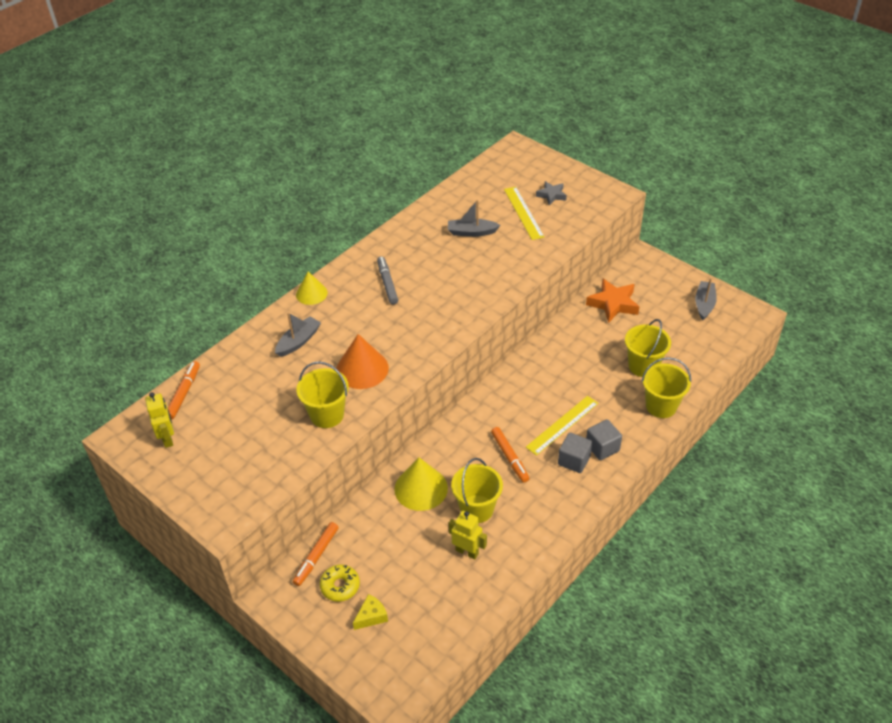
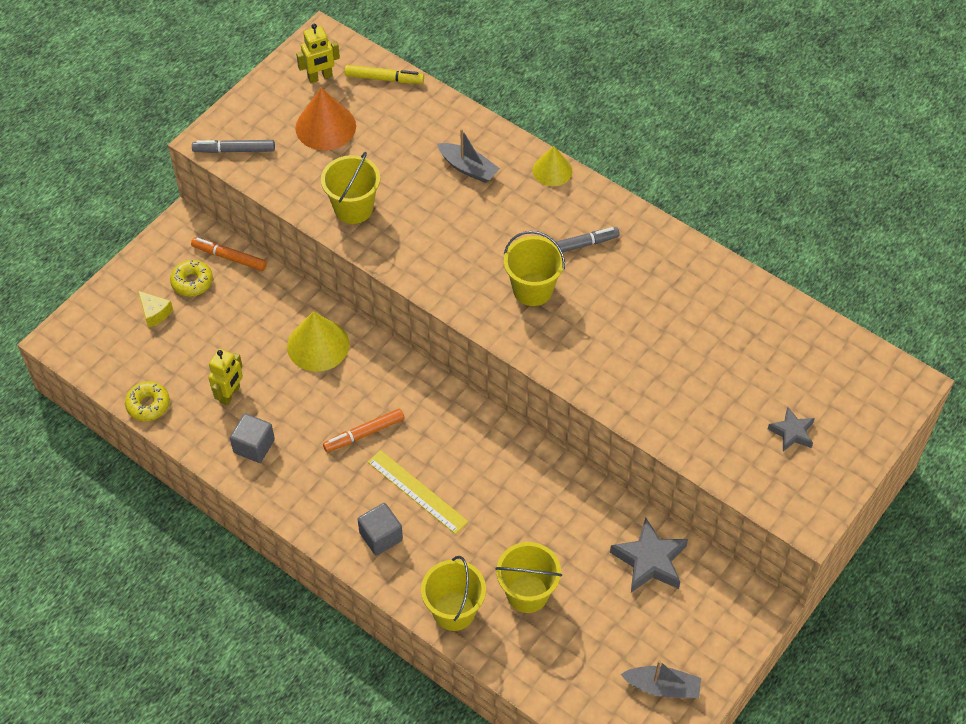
camera: 85 degrees right, 10 degrees up
(184, 393) = (384, 79): orange marker -> yellow marker
(240, 503) = (234, 150): none -> grey marker
(362, 369) = (425, 234): orange cone -> orange cone (325, 126)
(471, 232) = (692, 334): grey boat -> none
(474, 616) = (148, 405): none -> yellow donut
(477, 509) = (288, 402): yellow bucket -> yellow bucket (532, 289)
(523, 213) = (744, 396): yellow ruler -> none
(574, 460) = (359, 503): grey cube -> grey cube (254, 446)
(613, 304) = (649, 560): orange star -> grey star

